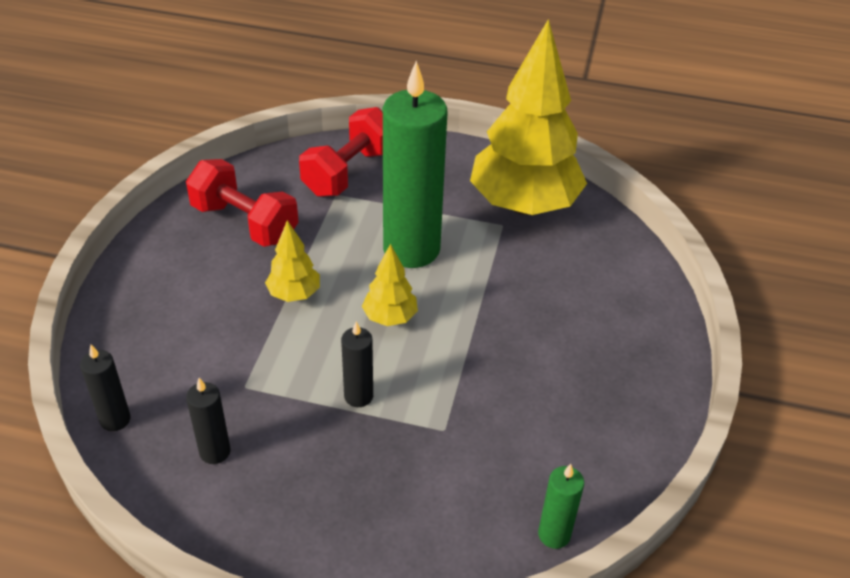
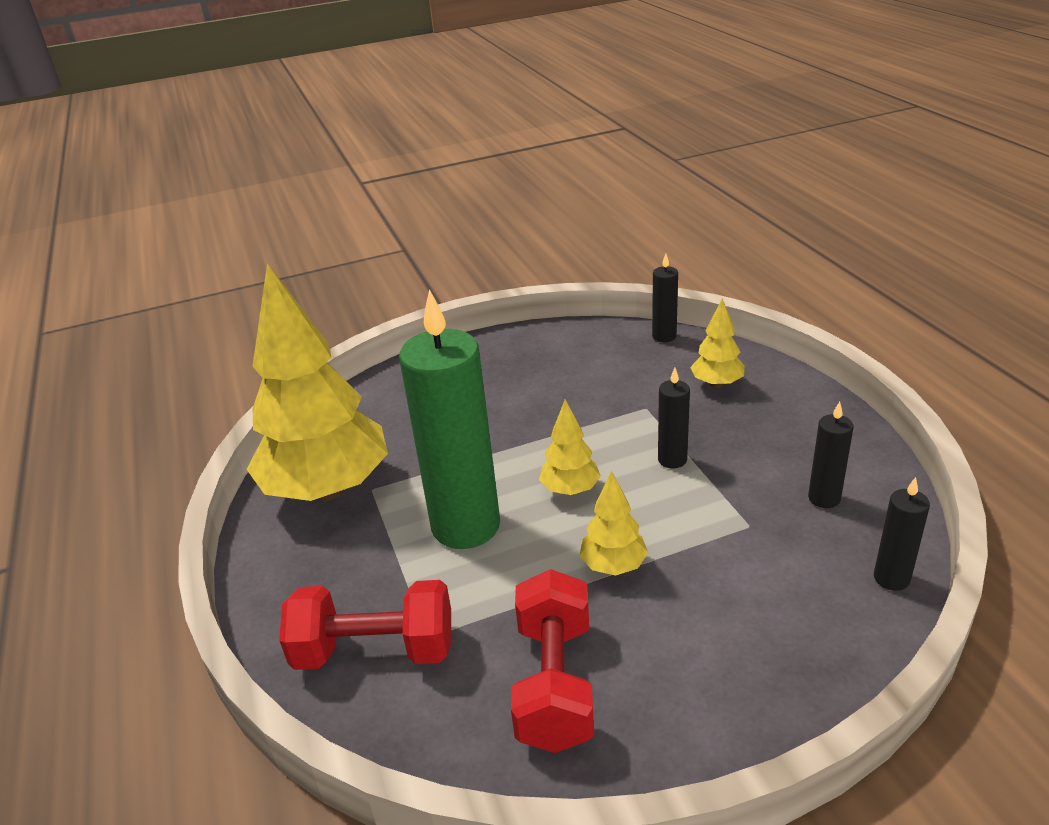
camera: 120 degrees left, 10 degrees down
(426, 509) = (717, 384): none -> yellow tree
(554, 534) = (664, 336): green candle -> black candle

